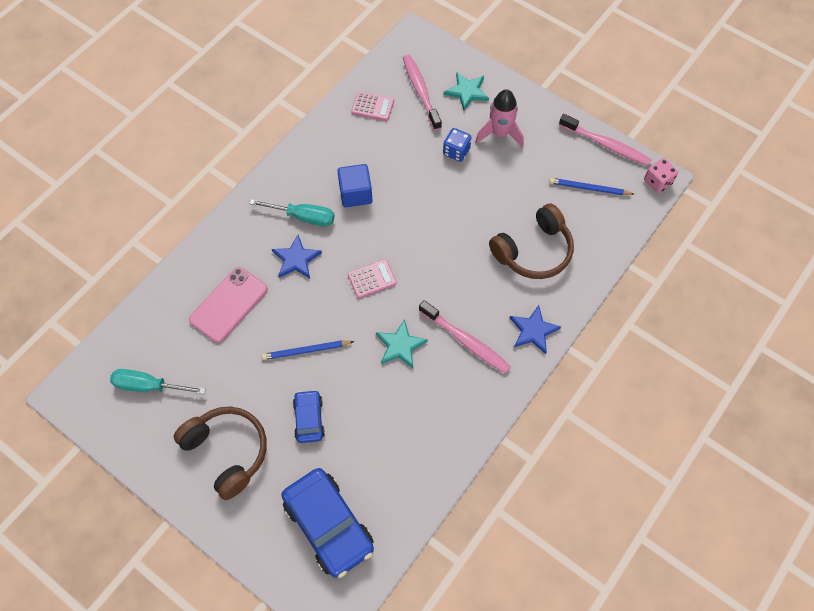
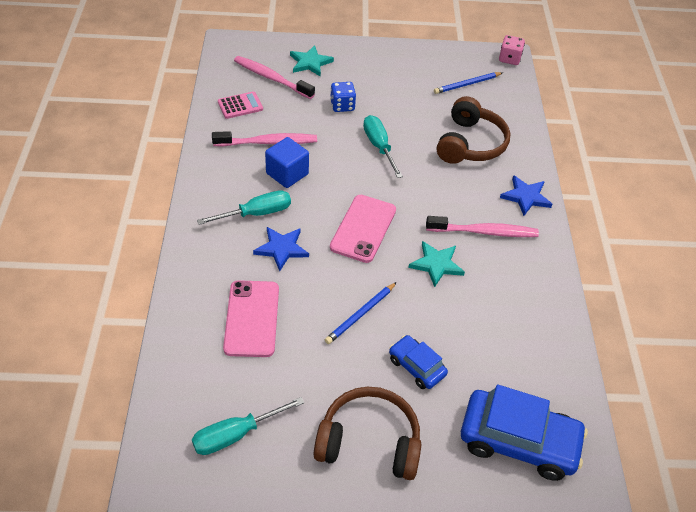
camera: 40 degrees left, 15 degrees down
(372, 279) = (363, 228): pink calculator -> pink phone
(452, 209) = (379, 146): none -> turquoise screwdriver
(499, 133) = (364, 79): pink rocket -> none
(606, 145) = (450, 52): pink toothbrush -> pink toothbrush (268, 142)

